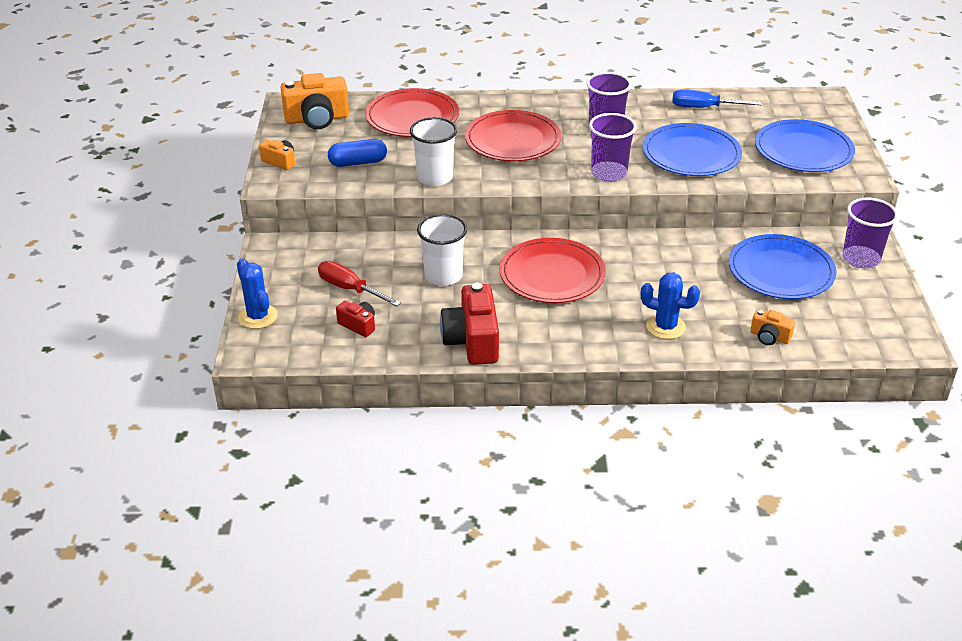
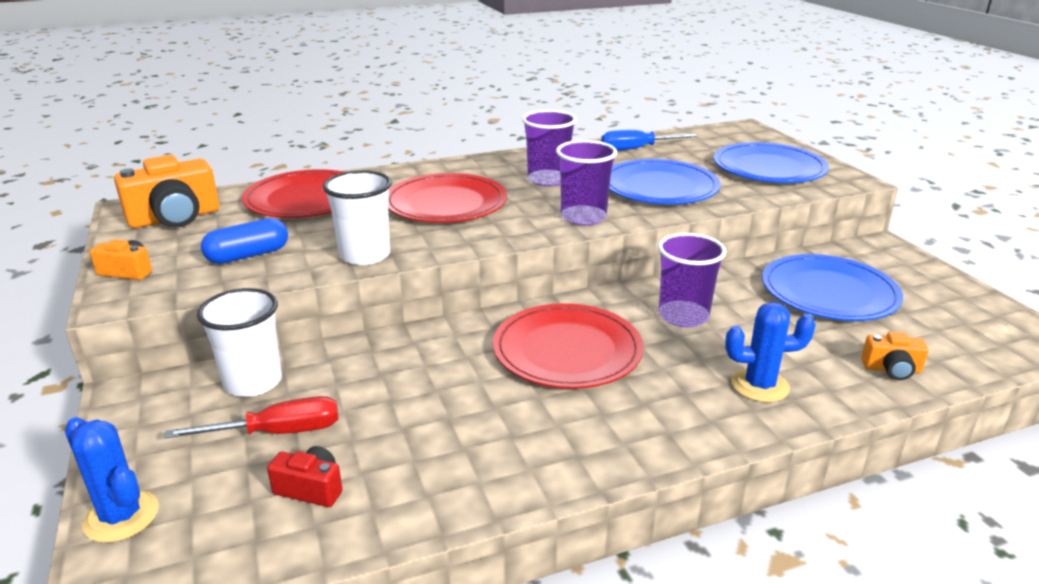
camera: 20 degrees left, 10 degrees down
(350, 289) = (278, 432): red screwdriver -> red screwdriver turned 150 degrees clockwise
(443, 276) = (418, 383): white cup -> white cup (253, 382)
(472, 341) = (509, 470): red camera -> none
(861, 258) = (895, 264): purple cup -> purple cup (683, 316)

